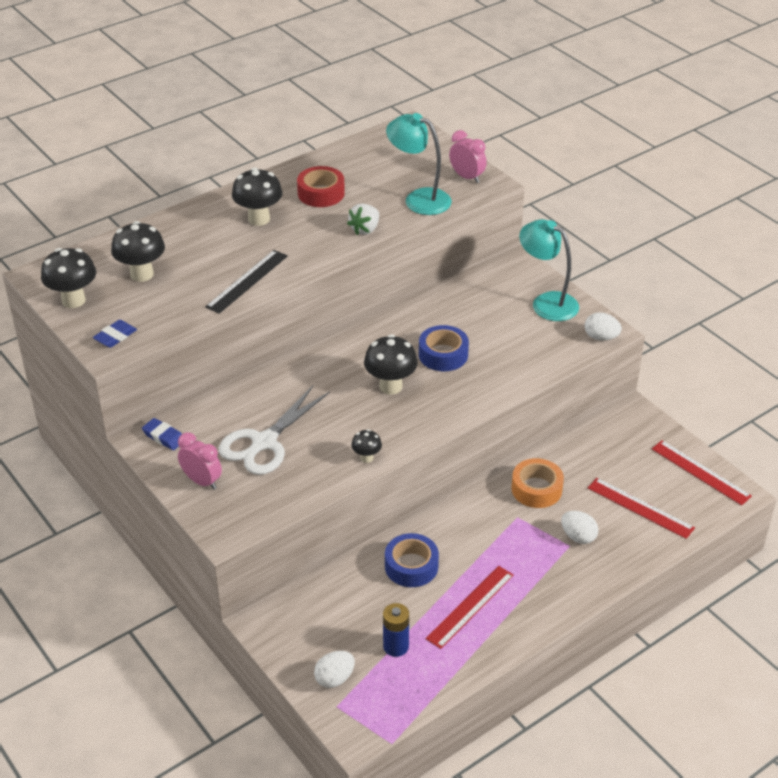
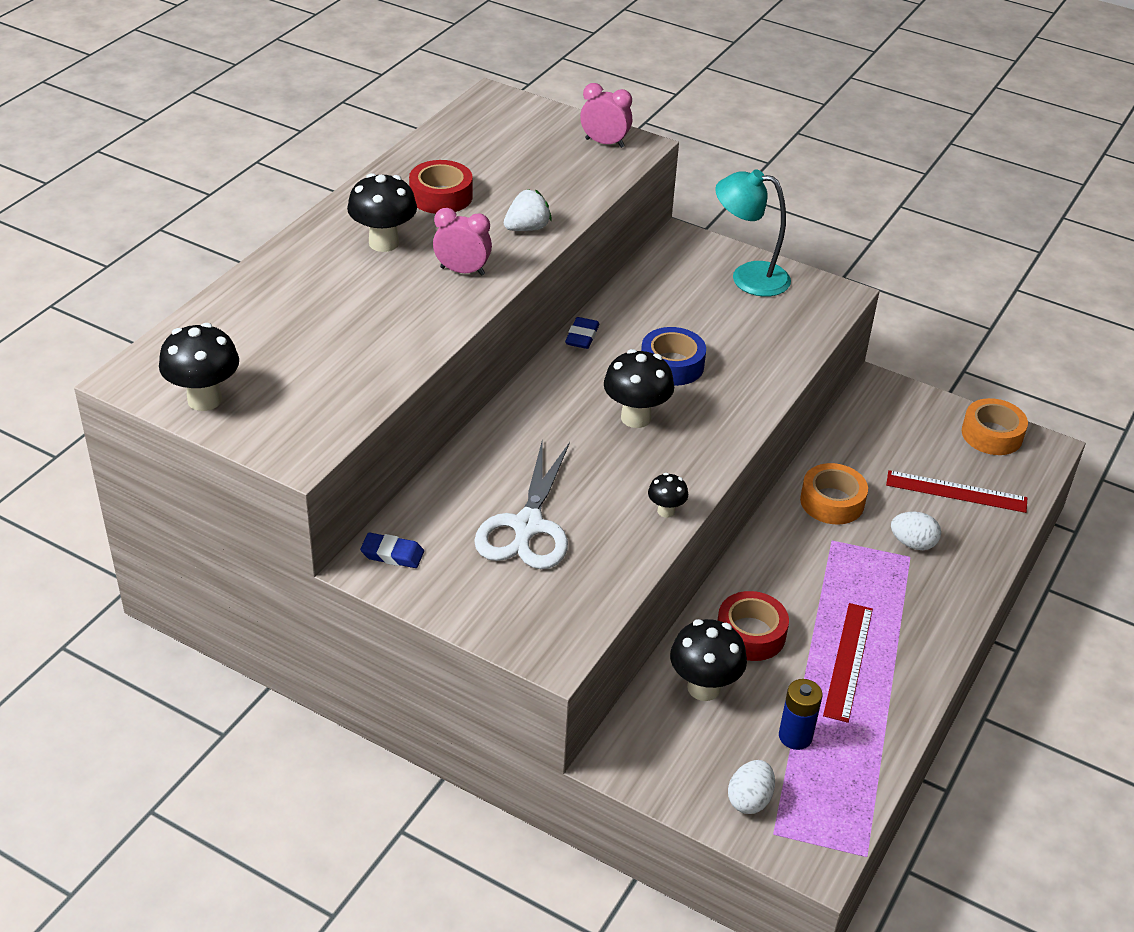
camera: 25 degrees left, 0 degrees up
(115, 336) = (297, 433): blue eraser -> blue eraser (582, 336)
(142, 274) = (276, 345): black mushroom -> black mushroom (703, 688)
(202, 481) = (480, 597): pink clock -> pink clock (462, 271)
(247, 281) = (424, 322): black ruler -> none
(365, 229) = (527, 228): white strawberry -> white strawberry turned 135 degrees counterclockwise
(411, 566) = (750, 634): blue tape -> red tape
(419, 199) = (566, 179): turquoise lamp -> none
(601, 337) = (834, 303): white egg -> none
(700, 472) = (992, 434): red ruler -> orange tape

